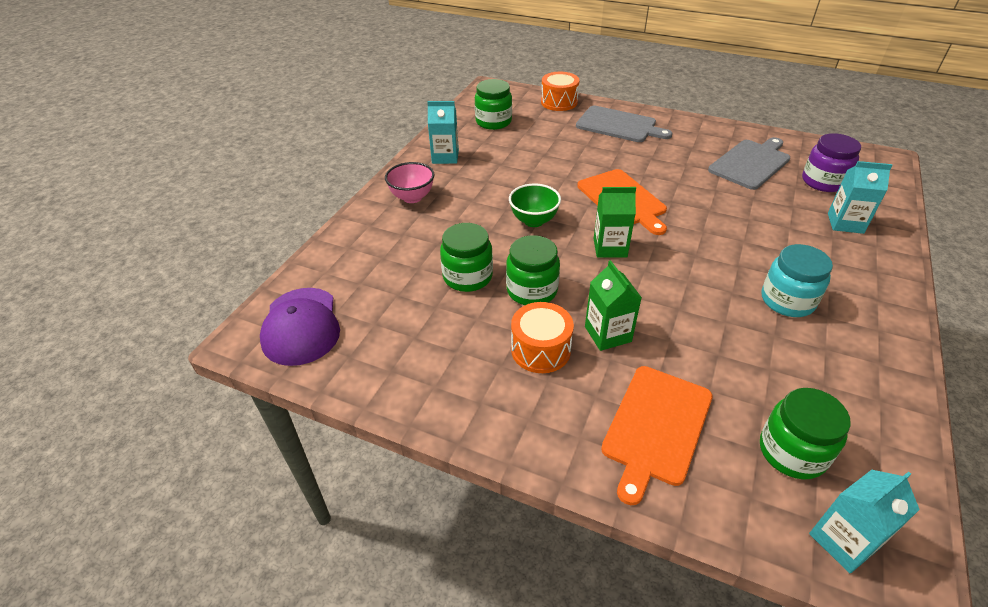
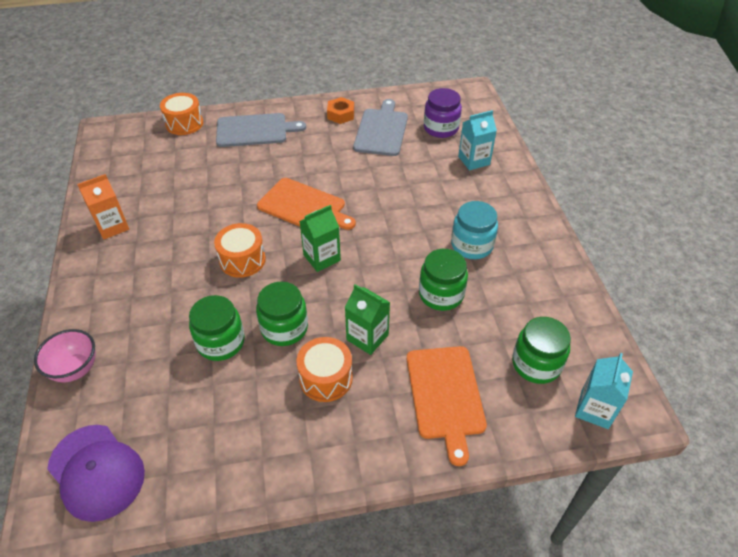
camera: 35 degrees left, 5 degrees up
(412, 197) = (110, 285): pink bowl -> pink bowl (75, 369)
(445, 157) = (112, 227): turquoise carton -> orange carton
(493, 122) = (134, 168): green jar -> green jar (441, 294)
(534, 221) = (242, 260): green bowl -> orange drum
(715, 137) = (341, 115): none -> orange nut

